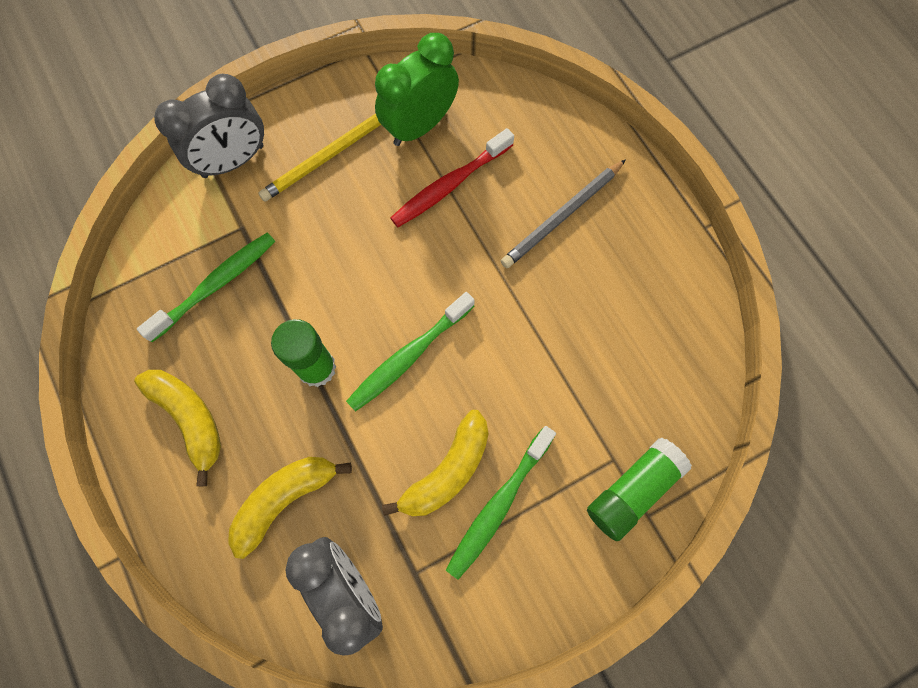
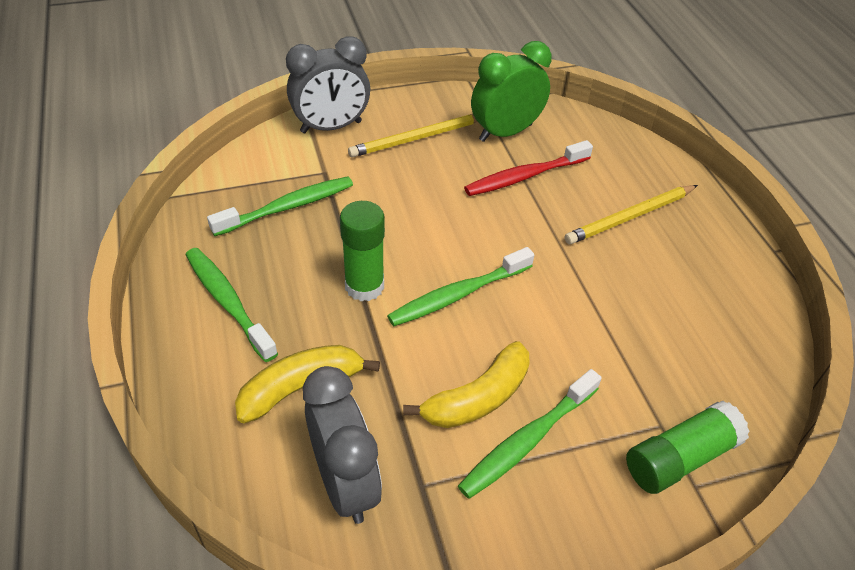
camera: 10 degrees right, 25 degrees down
(190, 419) = (228, 302): yellow banana -> green toothbrush
(562, 216) = (630, 217): grey pencil -> yellow pencil

